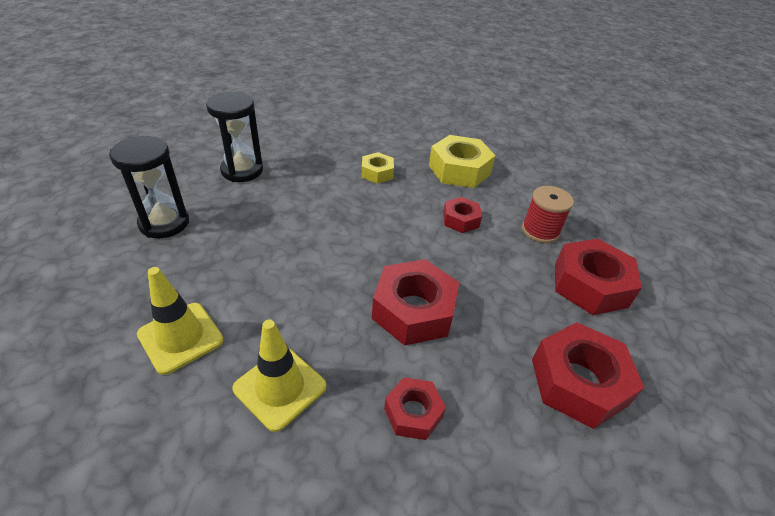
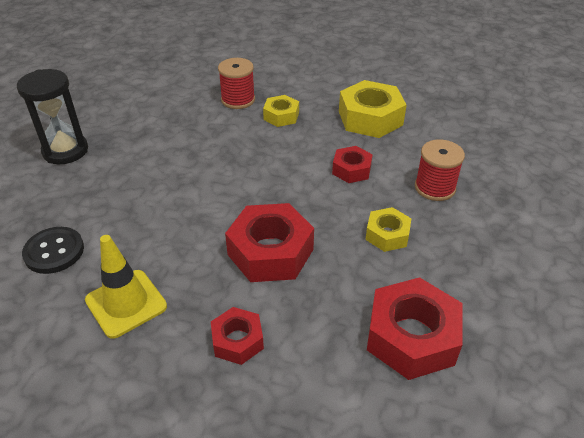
camera: 15 degrees right, 0 degrees up
(180, 337) = (54, 251): yellow traffic cone -> black button
(242, 171) = (148, 106): black hourglass -> none
(330, 159) = (238, 100): none -> red spool
(516, 280) = (387, 235): none -> yellow nut
(590, 285) = (466, 247): red nut -> none

